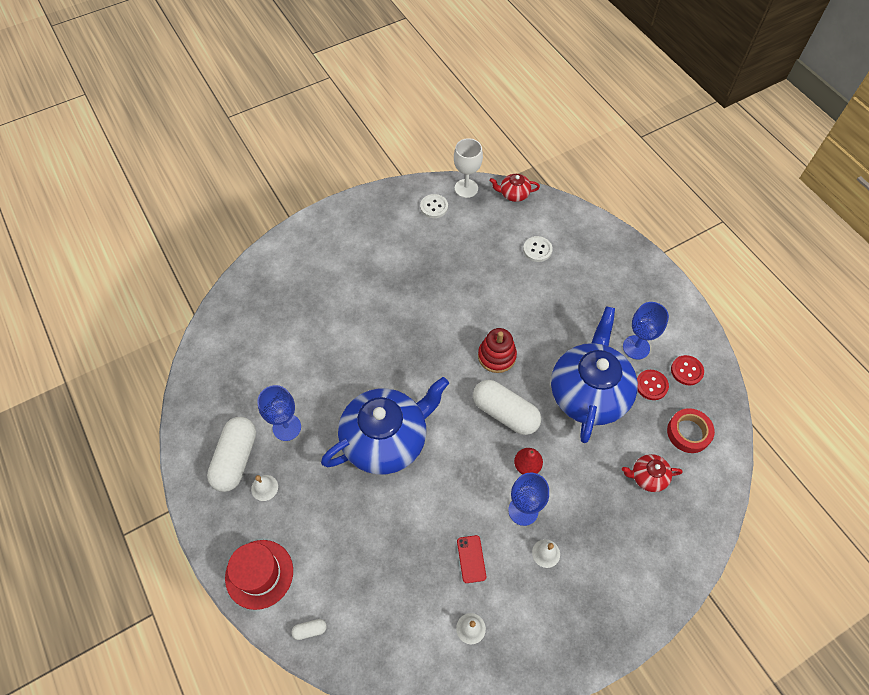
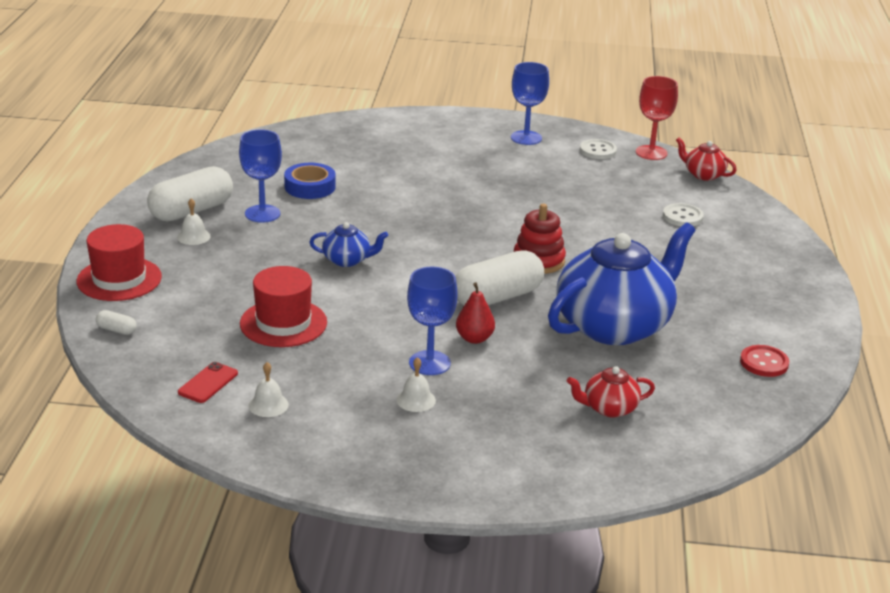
camera: 35 degrees right, 30 degrees down
(290, 373) = (310, 187): none -> blue tape
(386, 440) = (347, 260): blue teapot -> blue teapot, size x0.43
(406, 538) = (283, 323): none -> red hat
(466, 188) = (651, 153): white goblet -> red goblet
(471, 559) = (330, 365): red phone -> red phone (208, 383)
(505, 413) = (497, 297): white capsule -> white capsule turned 75 degrees clockwise
(636, 347) = (718, 321): blue goblet -> blue goblet (526, 138)
(647, 477) = (609, 408): red teapot -> red teapot turned 45 degrees counterclockwise
(651, 385) = (702, 353): red button -> none
(688, 432) = (706, 403): red tape -> none

